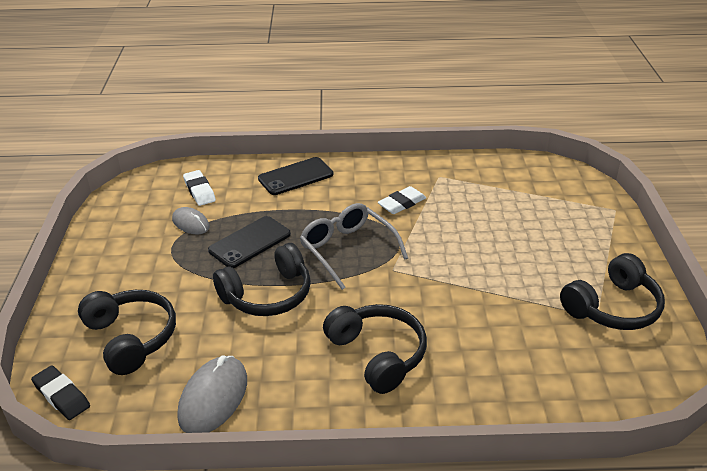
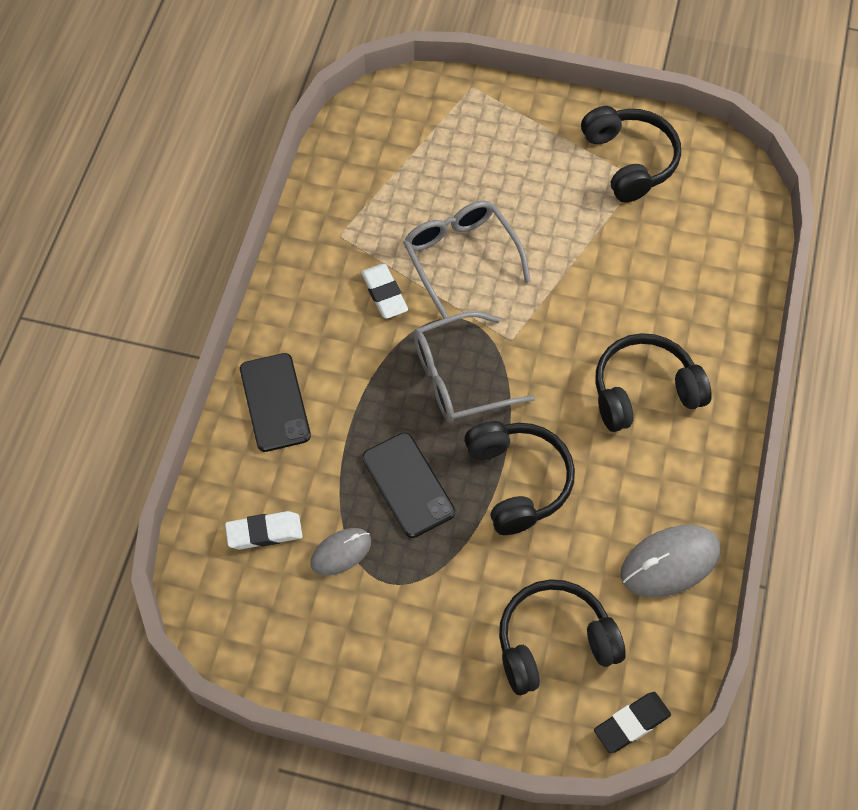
camera: 75 degrees left, 25 degrees up
(213, 398) = (670, 562): grey mouse -> grey mouse turned 60 degrees counterclockwise
(453, 232) = (461, 258): none -> grey glasses

